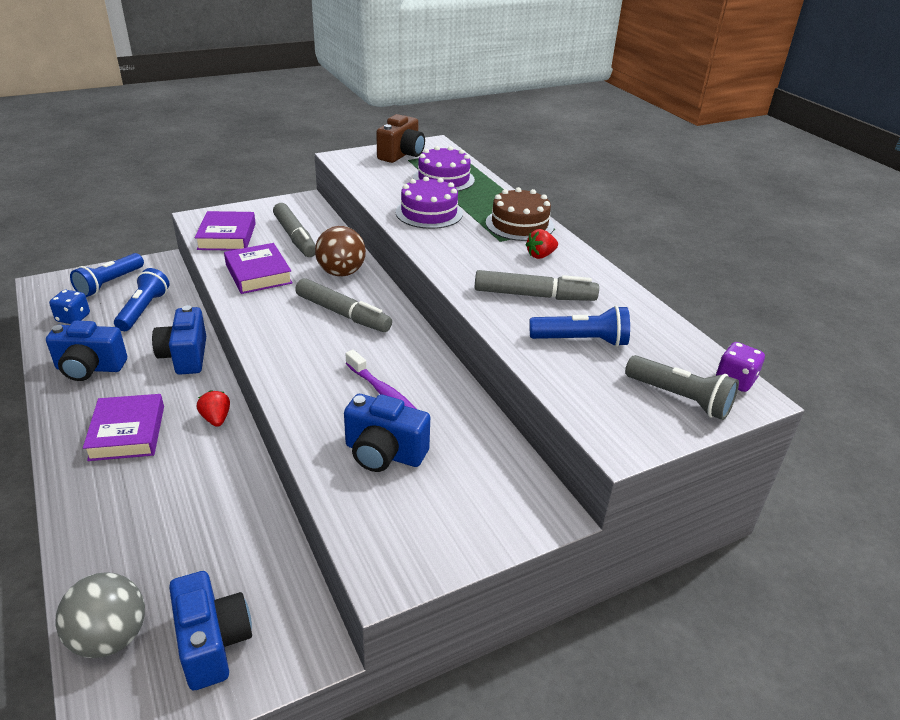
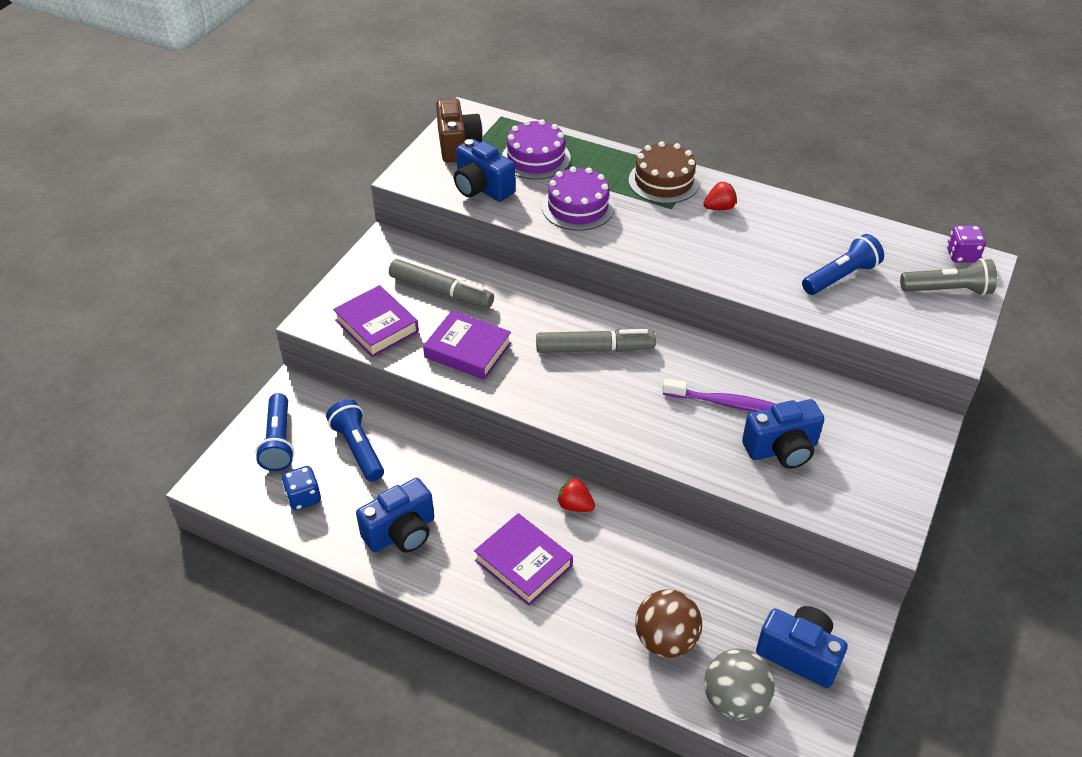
camera: 35 degrees left, 10 degrees up
(185, 356) = (467, 469): blue camera -> blue camera (482, 188)
(341, 273) = (536, 308): brown ball -> brown ball (665, 640)
(534, 296) = (763, 252): grey marker -> none
(540, 255) = (719, 208): red strawberry -> red strawberry turned 135 degrees counterclockwise

